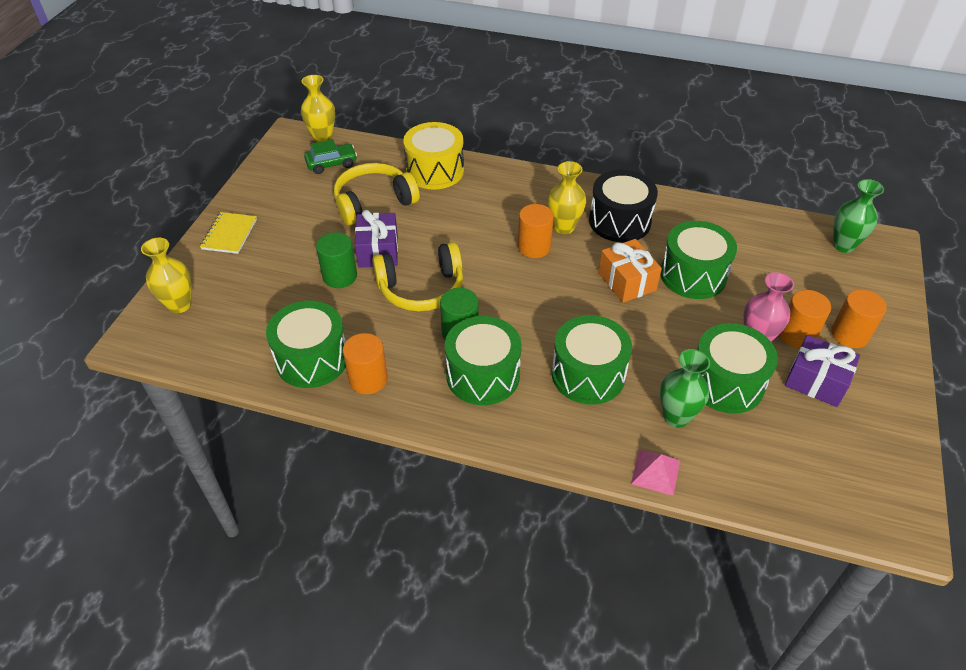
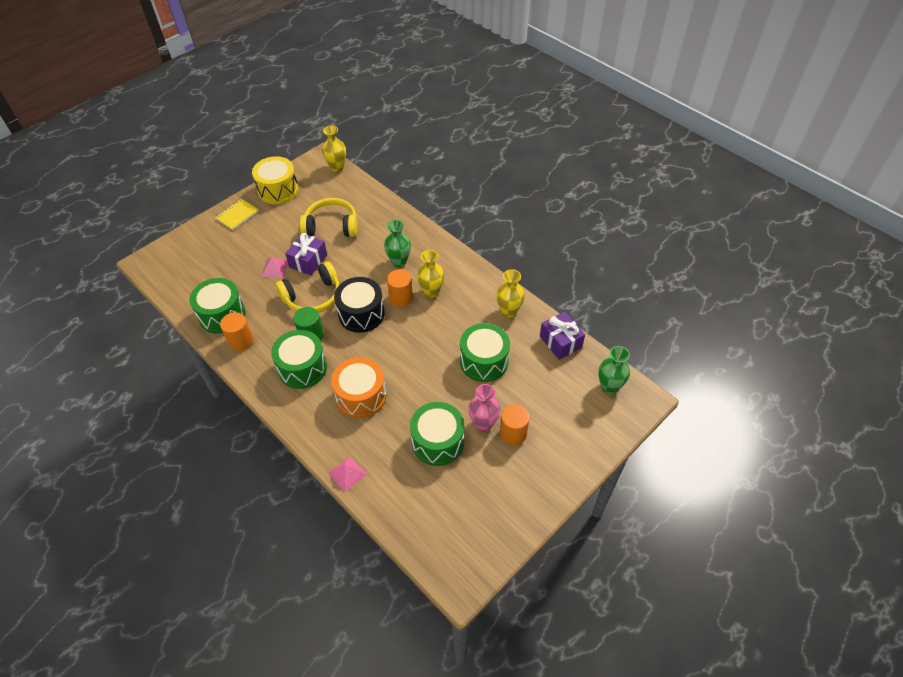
camera: 30 degrees right, 5 degrees up
(179, 305) = (181, 250): yellow vase -> yellow vase (508, 311)
(331, 164) = (328, 188): green car -> none
(340, 276) = (275, 269): green cylinder -> pink pyramid
(421, 288) = (313, 297): yellow headphones -> yellow headphones turned 45 degrees counterclockwise
(435, 171) = (385, 218): yellow drum -> yellow drum (278, 190)
(588, 374) = (361, 396): green drum -> orange drum
(619, 221) = (470, 303): black drum -> black drum (361, 314)
(627, 281) = (437, 347): orange gift -> none
(676, 417) = (388, 447): green vase -> green vase (399, 262)
(816, 381) = (495, 469): purple gift -> purple gift (560, 342)
(849, 334) = (549, 450): orange cylinder -> none

